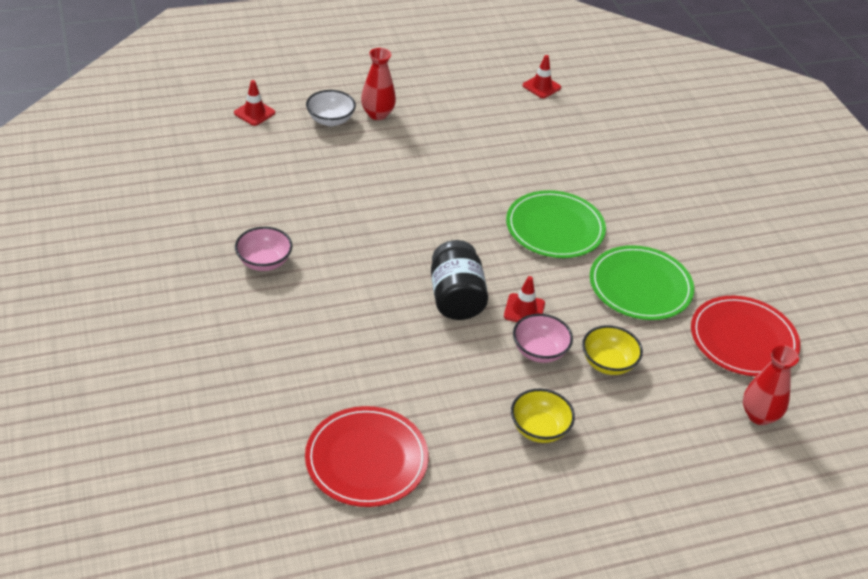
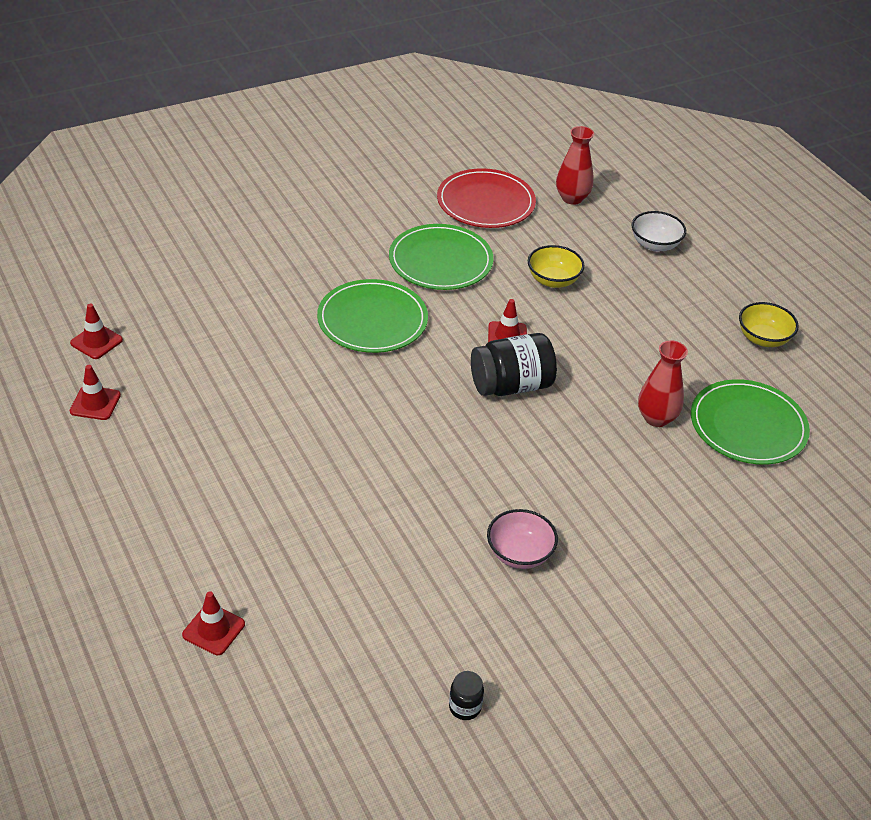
camera: 100 degrees left, 0 degrees up
(144, 208) = (465, 707): none -> black jar
(330, 120) = (213, 539): white bowl -> white bowl (655, 245)
(366, 459) = (748, 426): red plate -> green plate
(377, 114) = (189, 491): red vase -> red vase (656, 418)
(475, 82) = (95, 403): none -> red traffic cone
(539, 351) = (558, 323): pink bowl -> none
(539, 429) = (653, 319): yellow bowl -> yellow bowl (763, 338)

